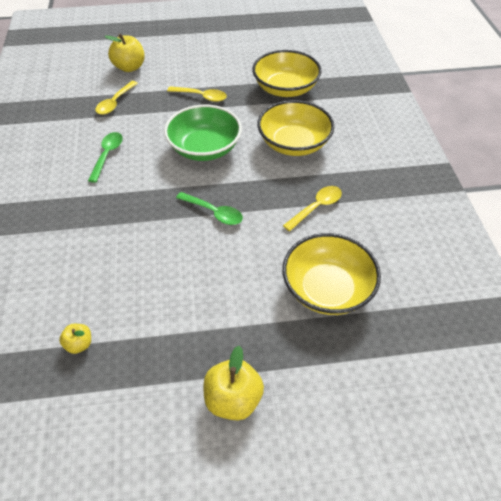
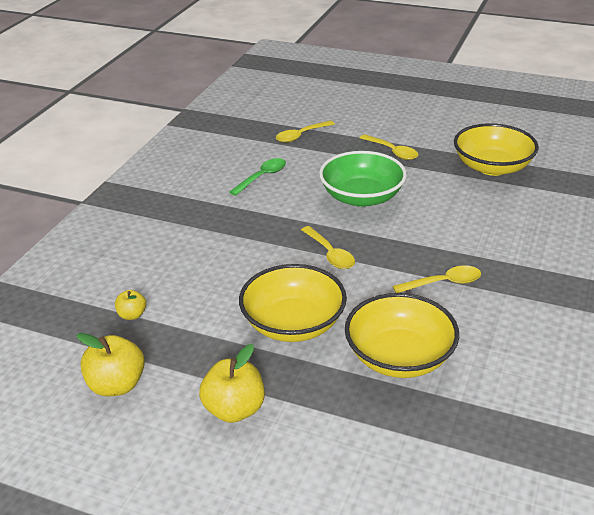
camera: 30 degrees right, 15 degrees down
(129, 67) = (337, 109): yellow apple -> yellow apple (117, 385)
(214, 212) = (330, 254): green spoon -> yellow spoon
(294, 143) = (462, 219): yellow bowl -> yellow bowl (293, 323)

